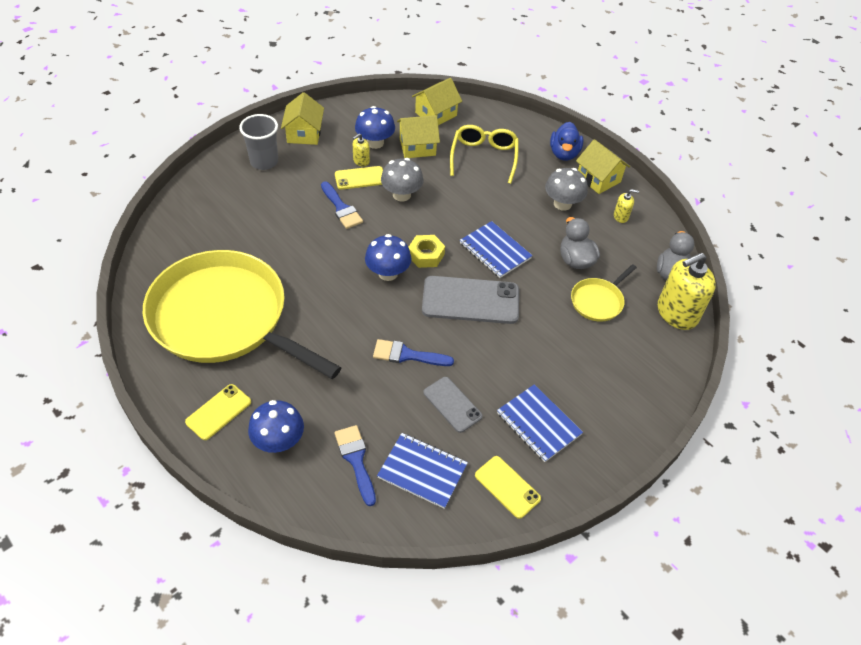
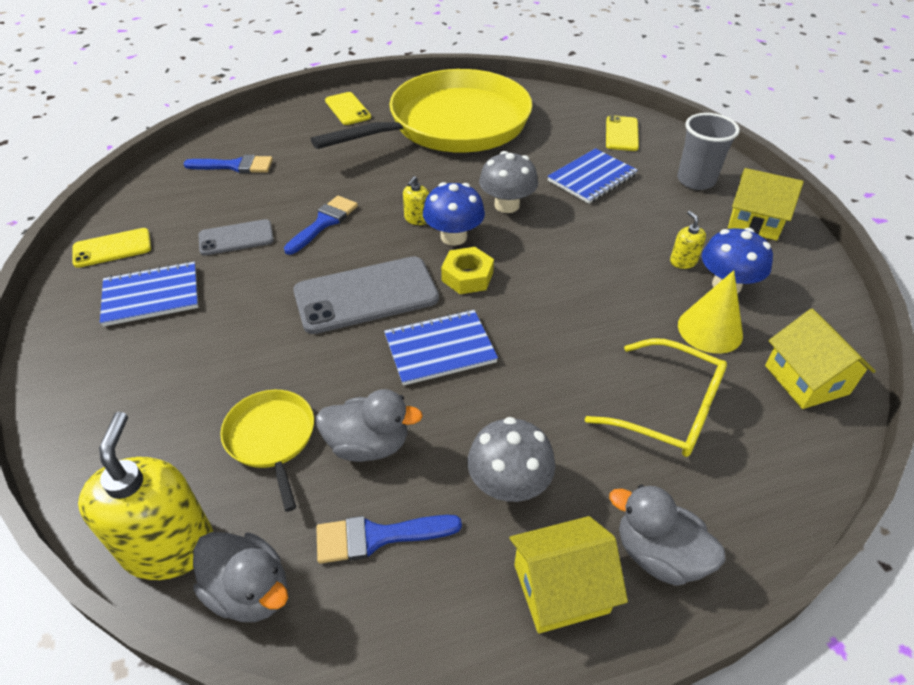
camera: 115 degrees right, 5 degrees down
(279, 441) = (292, 132): blue mushroom -> none
(341, 208) = (586, 224): blue brush -> blue brush (377, 537)
(360, 178) = (644, 252): yellow phone -> yellow phone (621, 134)
(401, 195) = (597, 284): grey mushroom -> grey mushroom (507, 205)
(417, 147) = (710, 330): yellow house -> yellow cone
(422, 471) = (185, 200): blue notebook -> blue notebook (592, 178)
(470, 300) = (366, 295): grey phone -> grey phone turned 45 degrees clockwise
(564, 154) = (658, 554): blue duck -> grey duck
(621, 216) = (436, 576): yellow soap dispenser -> yellow soap dispenser (417, 219)

